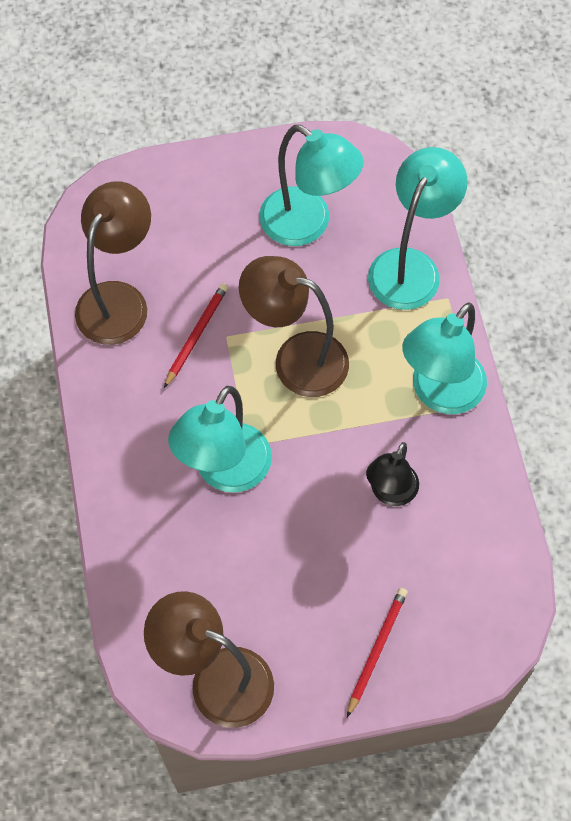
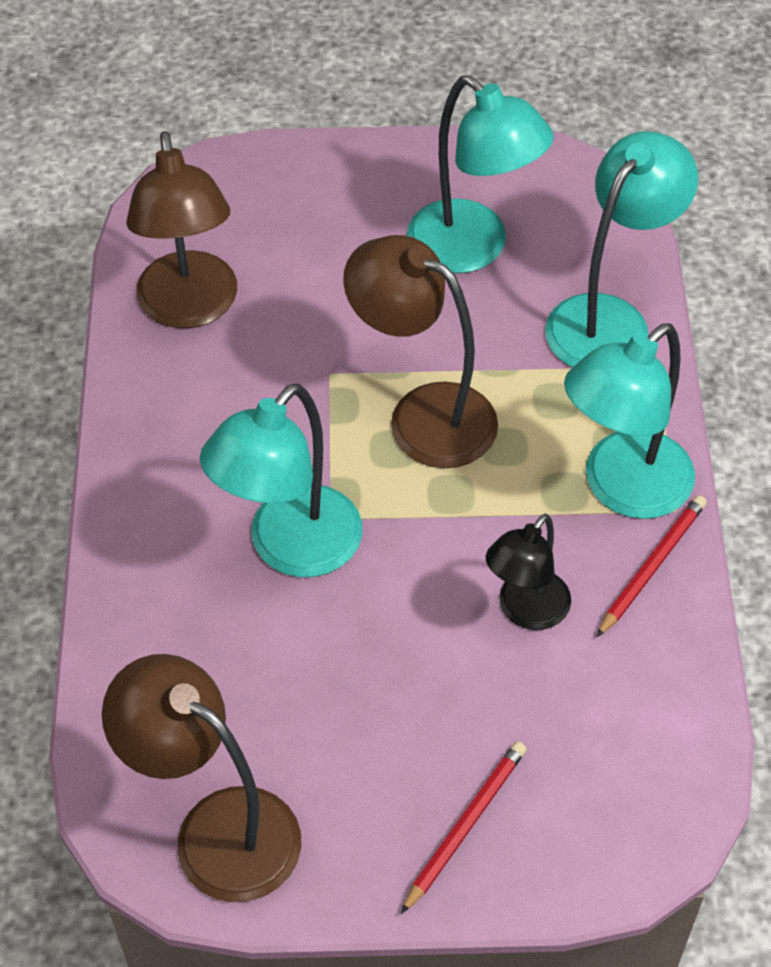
camera: 10 degrees right, 10 degrees down
(119, 300) = (190, 308): brown lamp -> brown lamp turned 135 degrees clockwise
(196, 335) = (287, 366): red pencil -> red pencil (651, 566)

